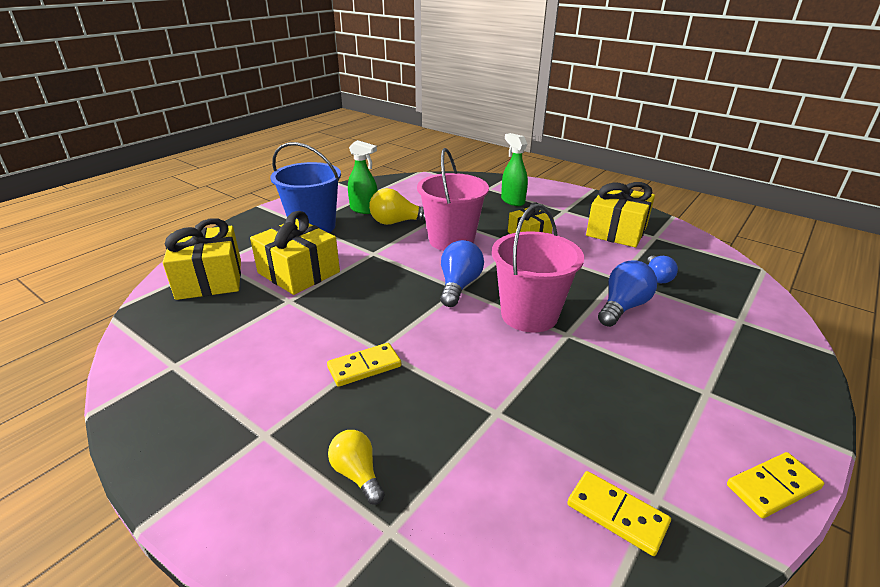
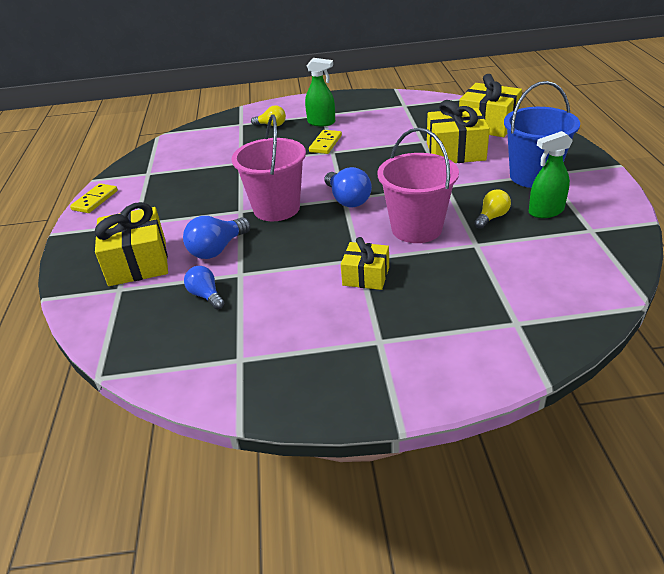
camera: 140 degrees right, 5 degrees up
(397, 222) = (491, 217): yellow light bulb -> yellow light bulb, size x0.65
(512, 201) = (454, 318): green spray bottle -> green spray bottle (321, 122)
(616, 231) = (288, 341): yellow gift -> yellow gift (138, 262)
(616, 514) = (162, 162): yellow domino -> none
(623, 307) = (217, 249): blue light bulb -> blue light bulb turned 45 degrees clockwise

